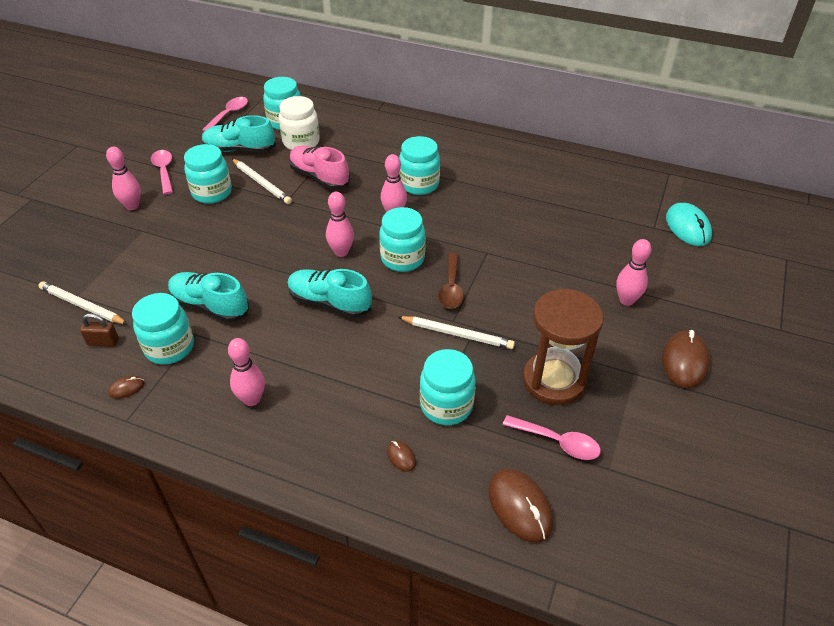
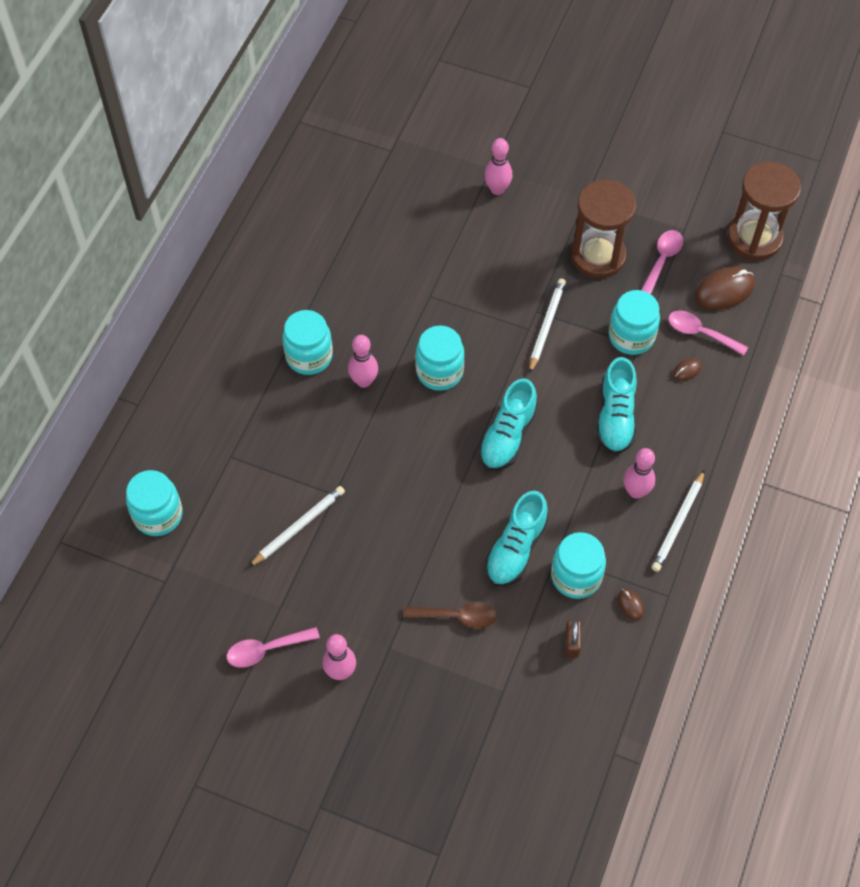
camera: 90 degrees left, 15 degrees up
(82, 306) = (519, 680): white pencil -> white pencil (678, 523)
(212, 193) = (316, 582): turquoise jar -> none
(229, 114) = (131, 591): pink spoon -> pink spoon (700, 333)
(240, 149) = (222, 563): turquoise shoe -> turquoise shoe (615, 417)
(301, 142) = (210, 491): white jar -> none
(319, 177) = (289, 463): pink shoe -> none
(341, 252) = (429, 430): pink bowling pin -> none
(451, 288) = (483, 329): brown spoon -> brown spoon (457, 616)
(611, 551) = (754, 238): none -> brown hourglass
(685, 361) = (570, 160): brown mouse -> none
(687, 227) = (391, 123): turquoise mouse -> none

